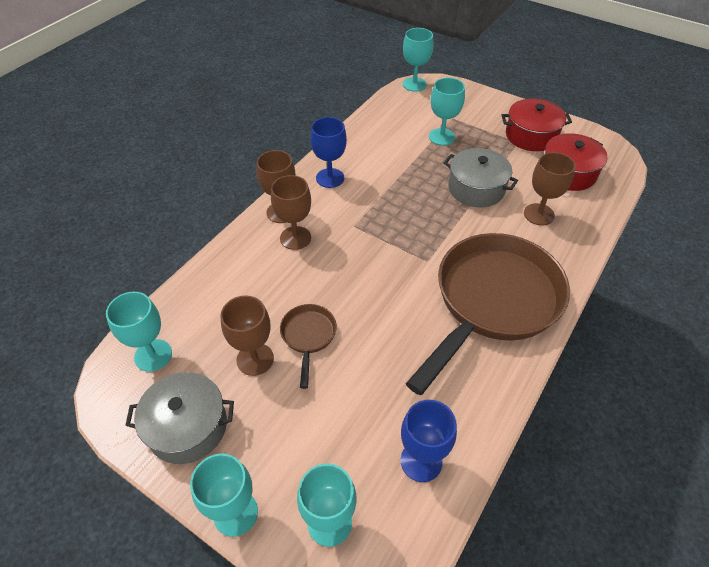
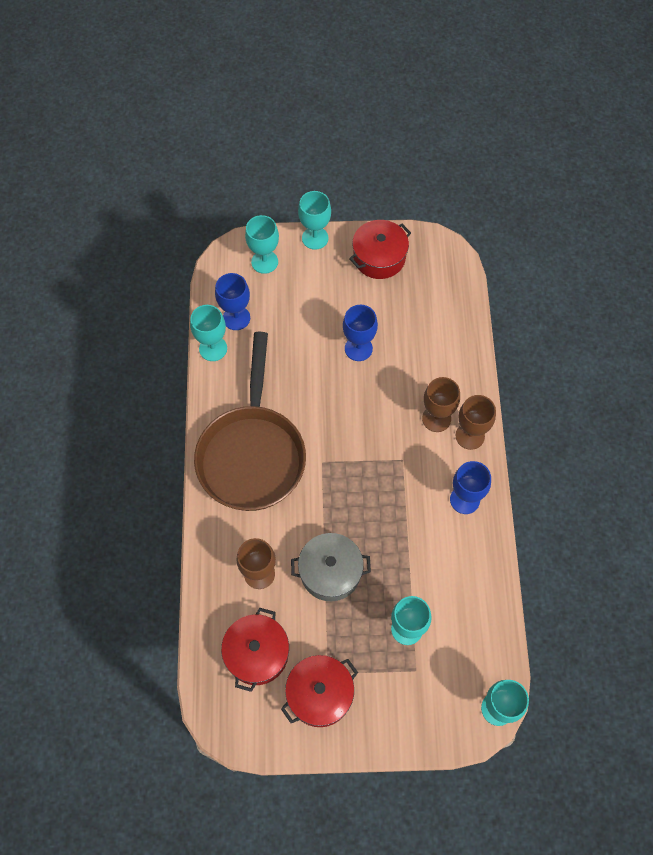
camera: 145 degrees right, 15 degrees up
(153, 355) = (441, 279): turquoise goblet -> turquoise goblet (213, 348)
(187, 427) = (379, 257): grey pot -> red pot
(255, 359) = (378, 314): brown goblet -> none
(308, 337) = (358, 348): brown pan -> blue goblet

